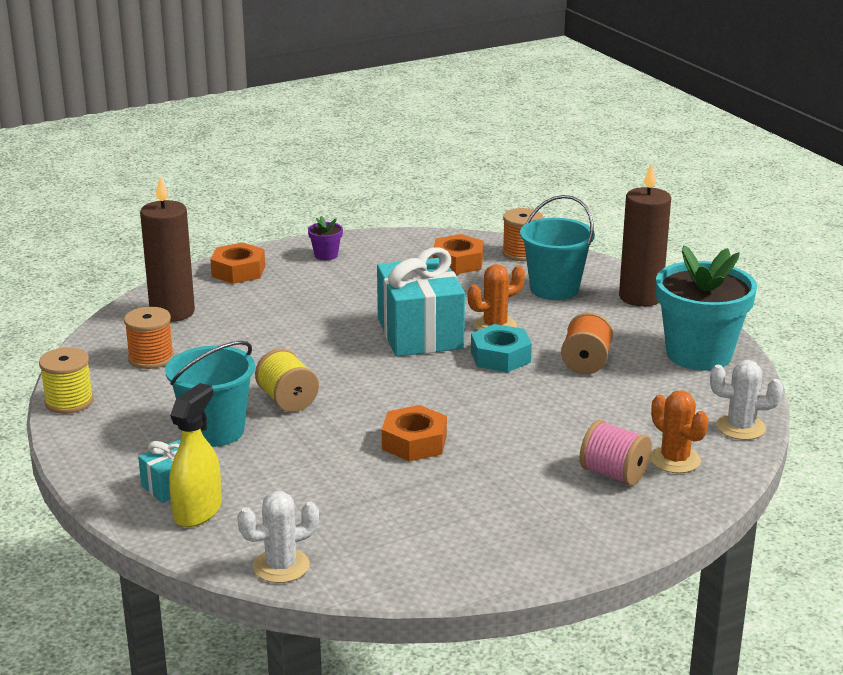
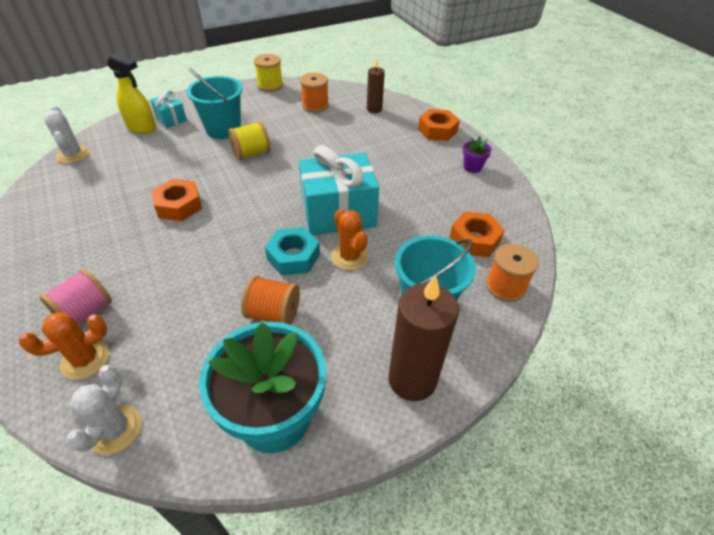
camera: 90 degrees right, 20 degrees up
(172, 312) = (374, 109): brown candle -> brown candle, size x0.56

